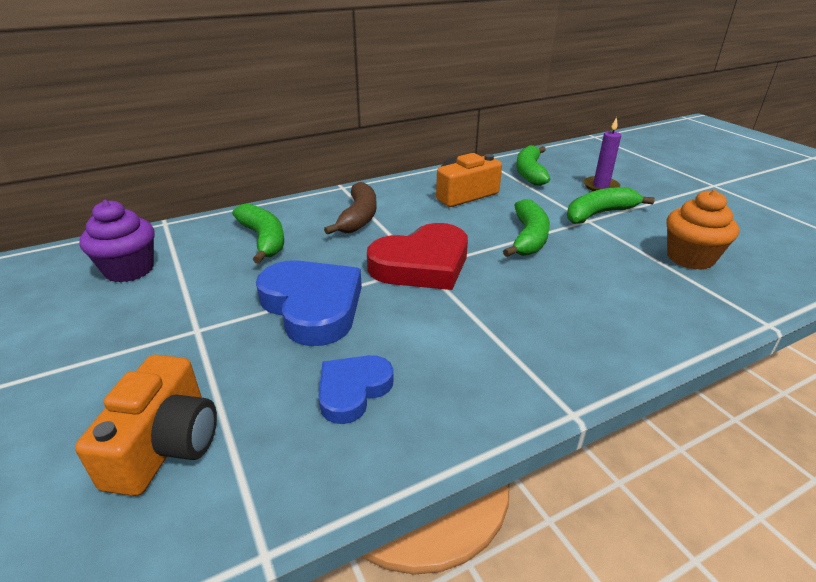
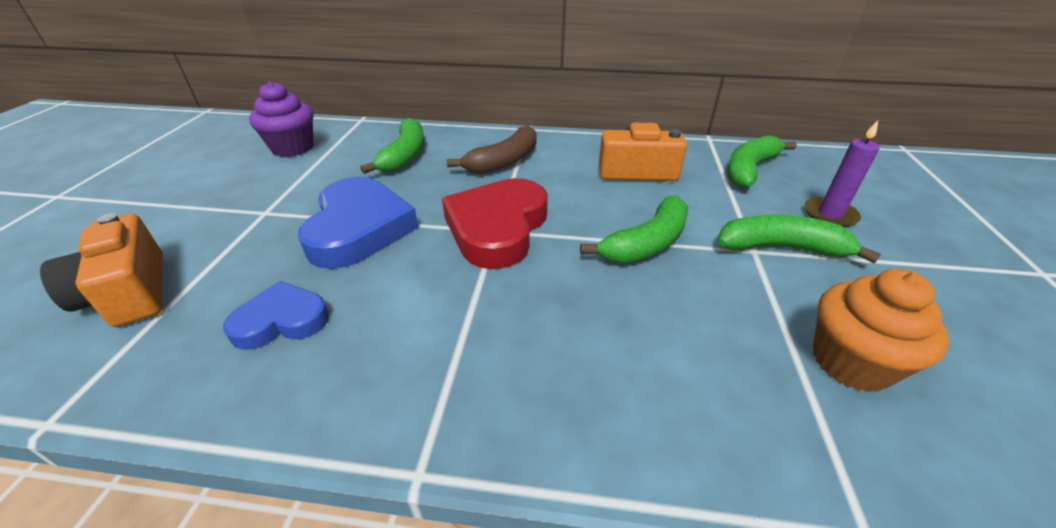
camera: 35 degrees right, 5 degrees up
(165, 444) = (129, 293): orange camera -> orange camera turned 105 degrees clockwise
(422, 264) = (497, 228): red heart -> red heart turned 105 degrees clockwise

